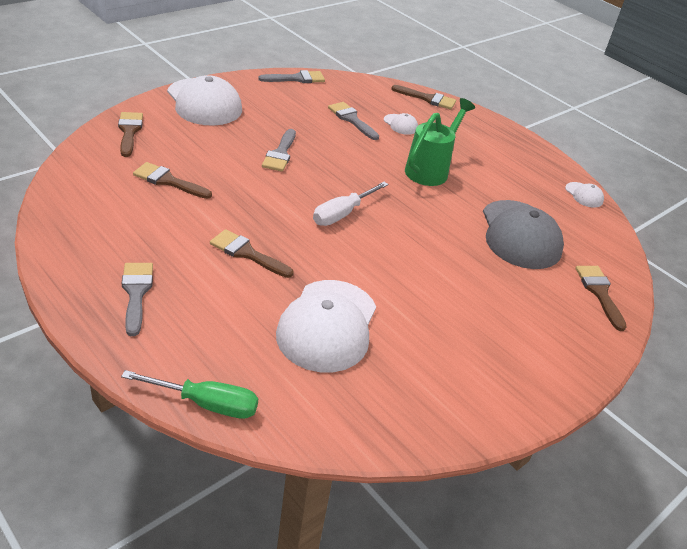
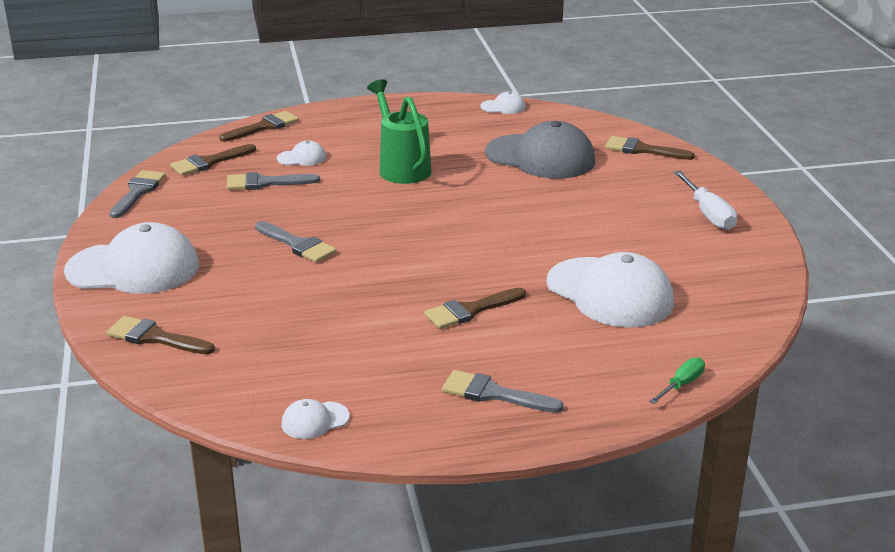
camera: 55 degrees left, 10 degrees down
(63, 218) = (315, 420): none -> white cap
(168, 181) = (294, 331): brown brush -> brown brush (208, 162)
(206, 404) = (681, 384): green screwdriver -> green screwdriver, size x0.61
(342, 214) = (441, 238): white screwdriver -> white screwdriver (708, 214)

